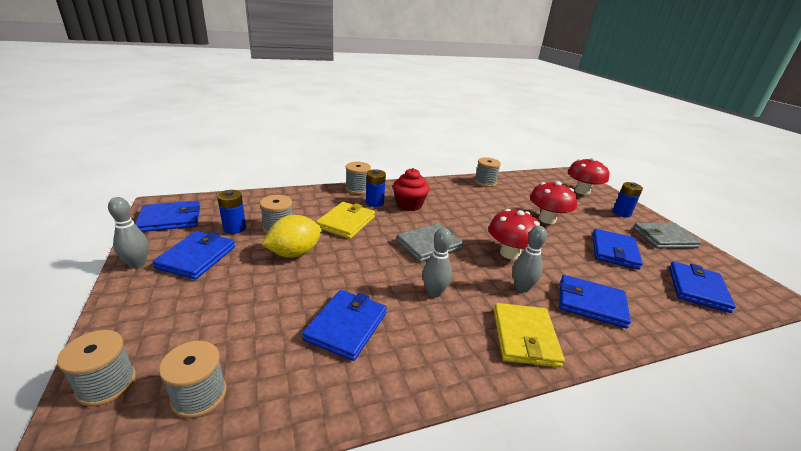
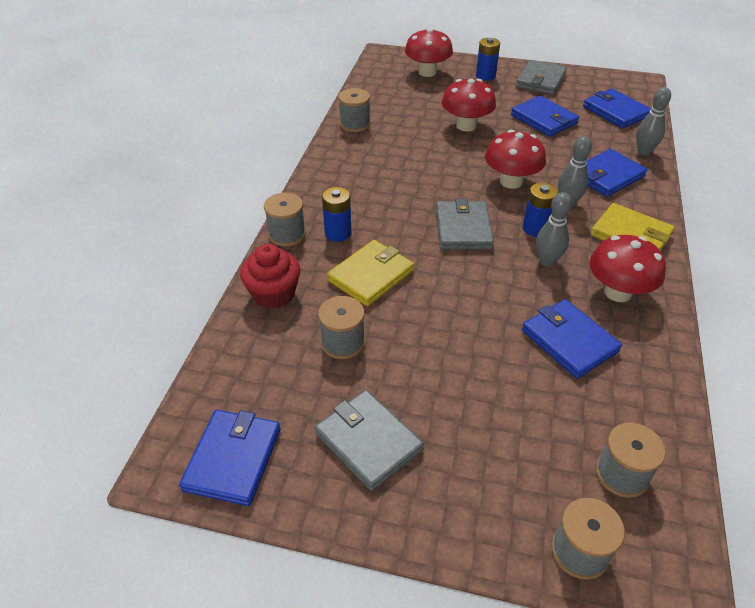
camera: 55 degrees left, 15 degrees up
(137, 264) = (348, 511): grey bowling pin -> grey bowling pin (644, 151)
(197, 257) = (368, 441): blue wallet -> grey wallet
(234, 228) = (313, 388): blue battery -> blue battery (535, 228)
(294, 253) = (415, 343): yellow lemon -> none
(346, 222) = (371, 275): yellow wallet -> yellow wallet turned 75 degrees clockwise
(409, 205) = (365, 206): red cupcake -> red cupcake (274, 294)
(433, 344) = (618, 292): none -> red mushroom

